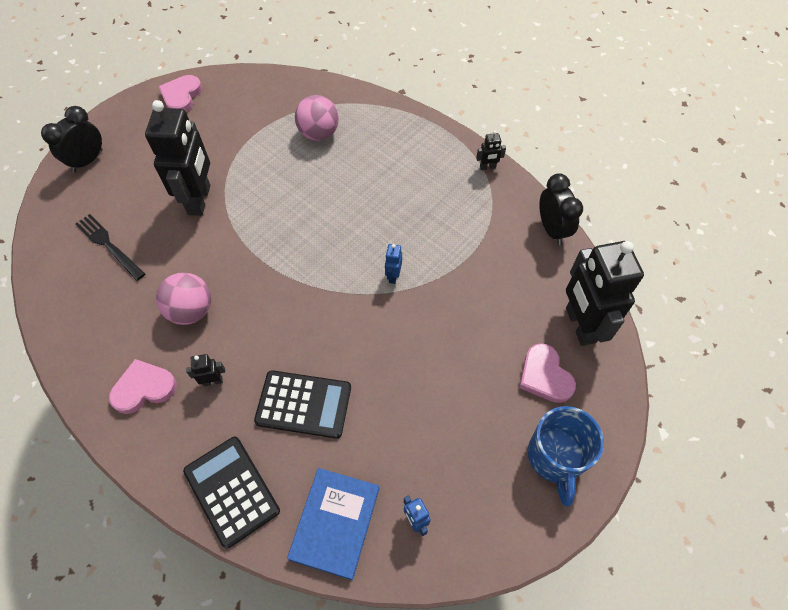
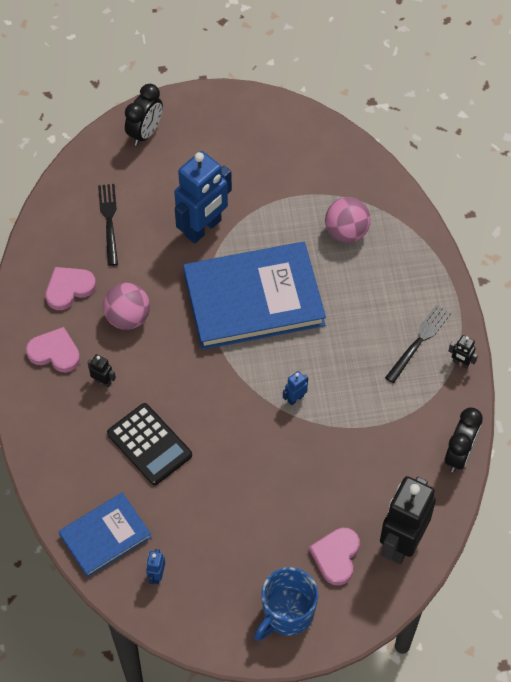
camera: 40 degrees right, 0 degrees up
(87, 161) = (145, 133): black clock -> black clock turned 135 degrees clockwise
(181, 96) = (263, 117): pink heart -> pink heart (69, 289)
(200, 200) = (203, 228): black robot -> blue robot
(231, 491) = (58, 465): black calculator -> none
(289, 225) = (253, 299): none -> blue book
(444, 172) = (419, 341): none -> black fork

